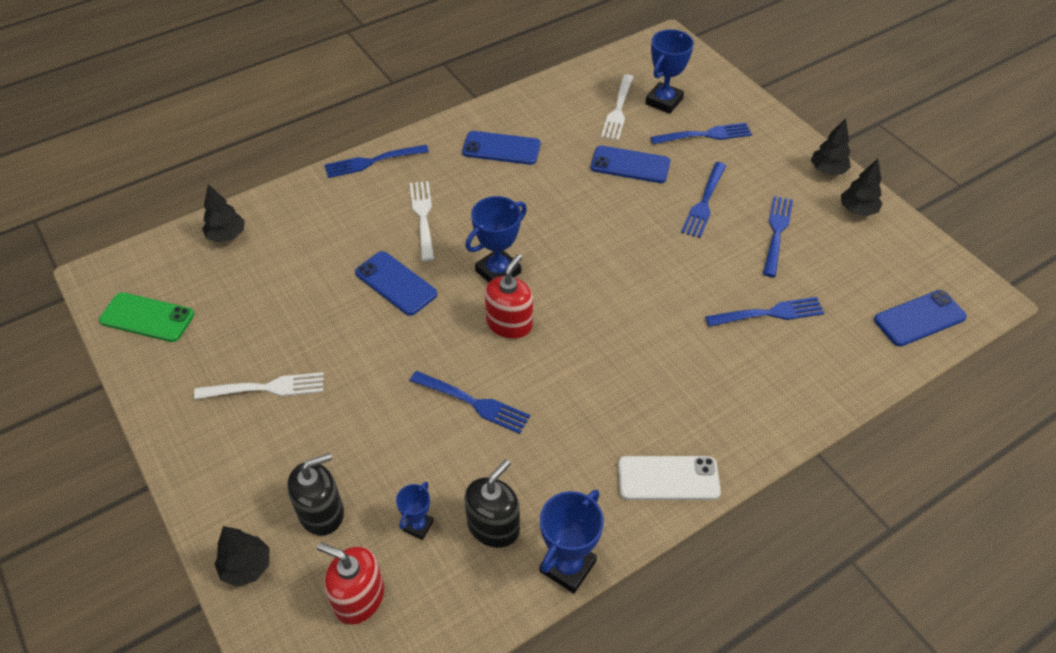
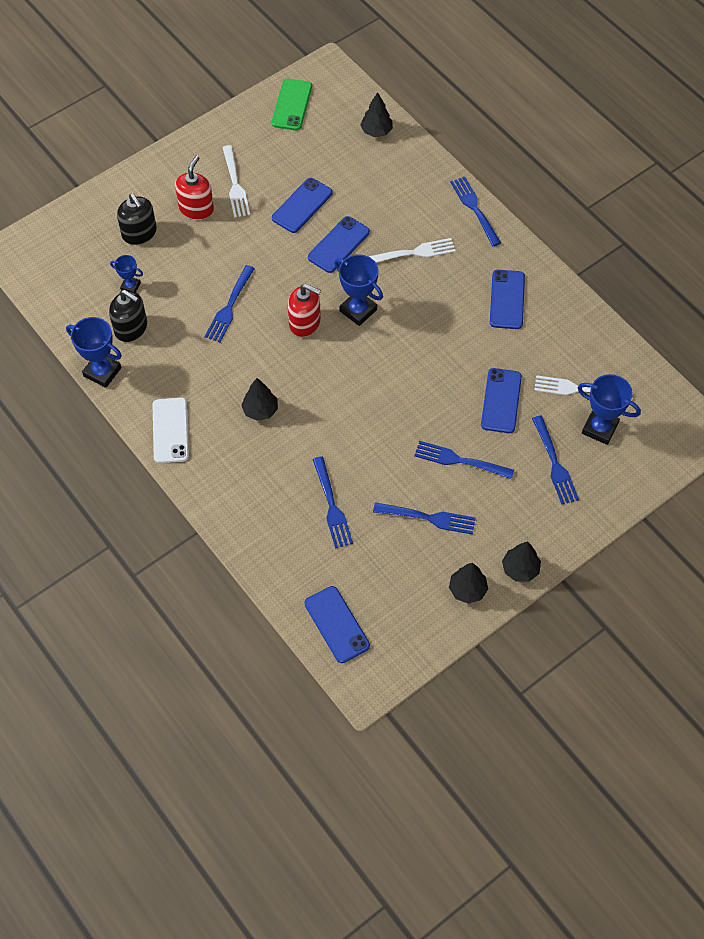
camera: 85 degrees right, 10 degrees up
(246, 567) = (101, 202): black tree -> black tree (260, 410)
(324, 316) = (302, 205): none -> blue phone
(359, 598) = (81, 262): red soap dispenser -> red soap dispenser (196, 208)

